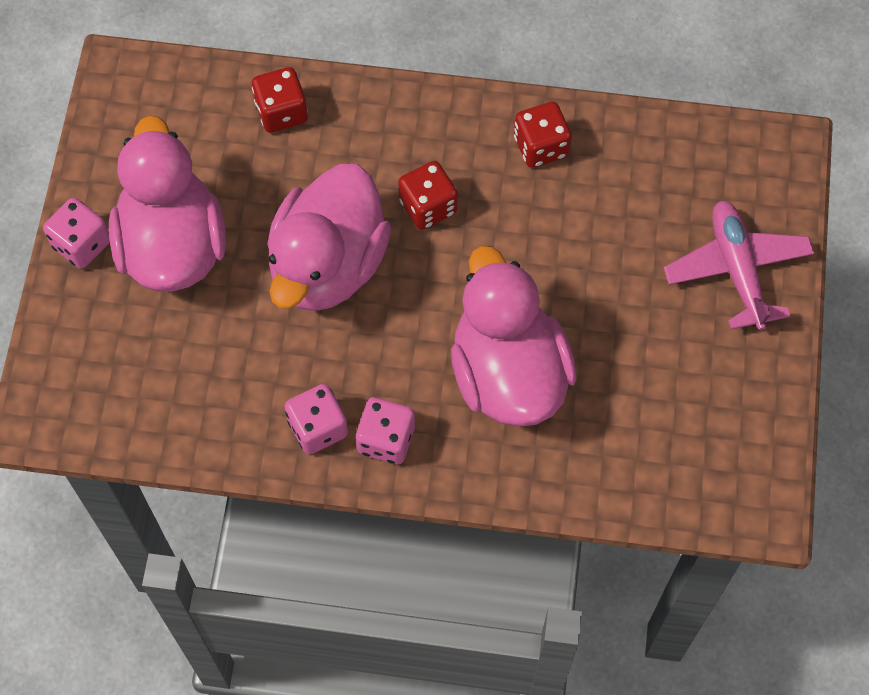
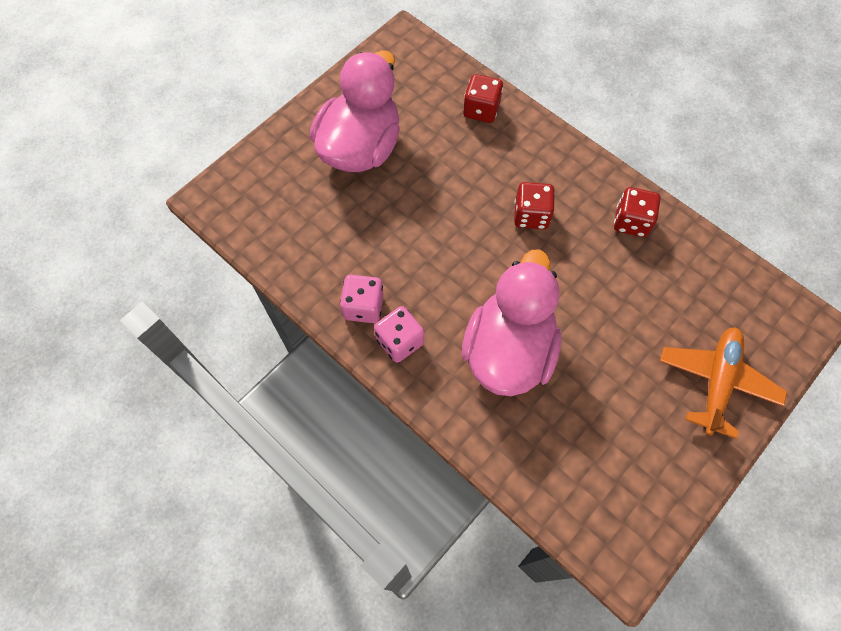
camera: 35 degrees right, 0 degrees up
(82, 244) = (311, 117): pink dice -> none
(328, 264) = (443, 213): pink duck -> none
(737, 270) = (716, 382): pink plane -> orange plane

